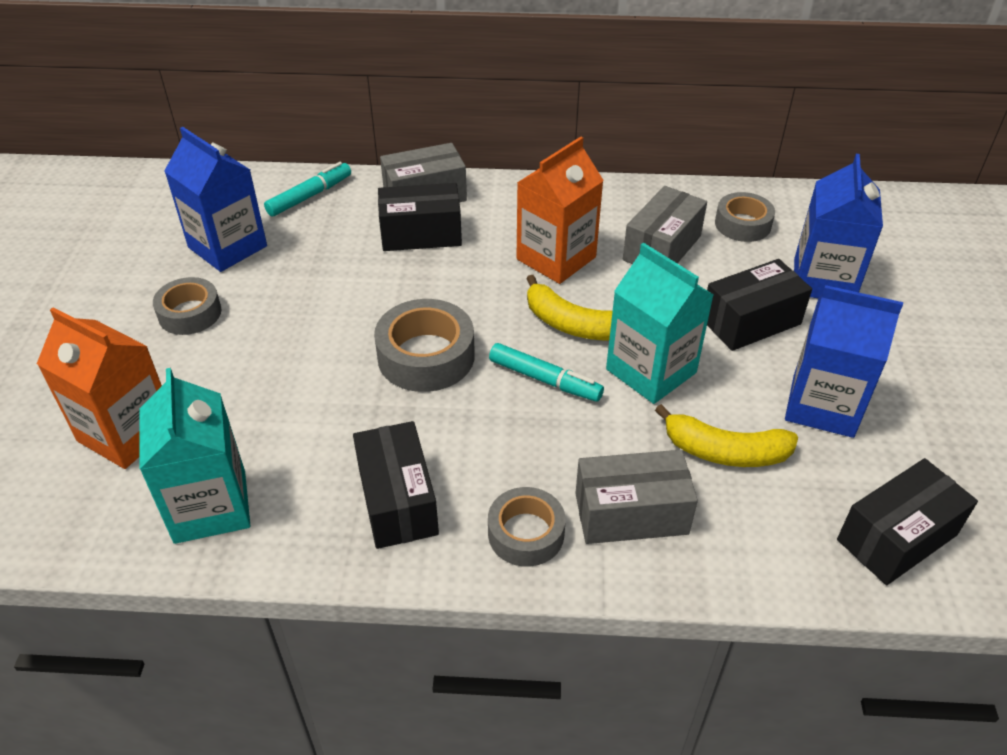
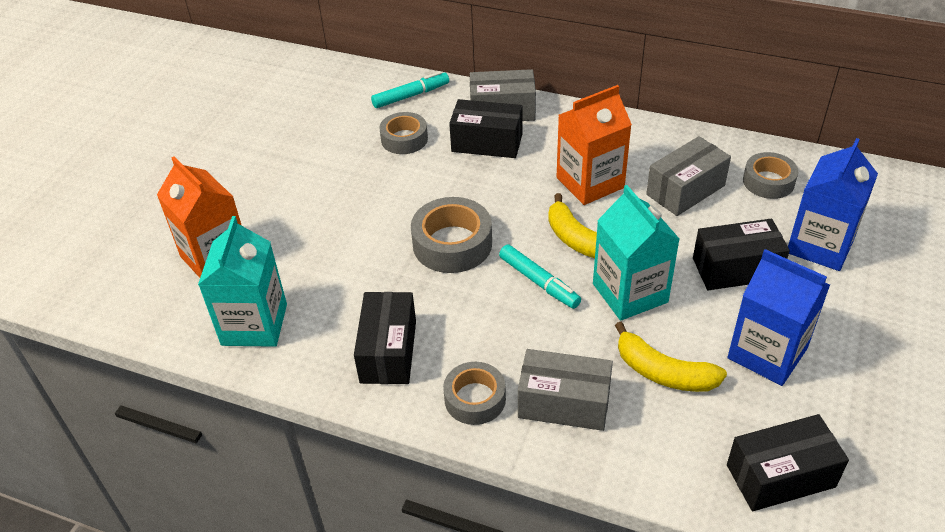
camera: 20 degrees right, 0 degrees up
(190, 313) = (289, 175): grey tape -> grey tape (404, 139)
(227, 247) = (334, 127): blue carton -> none

